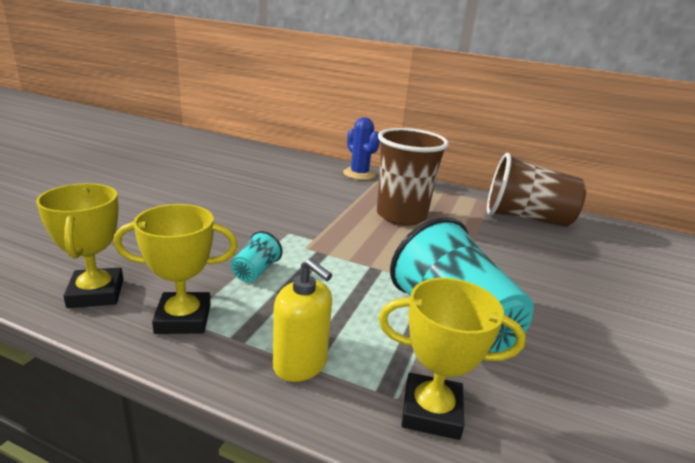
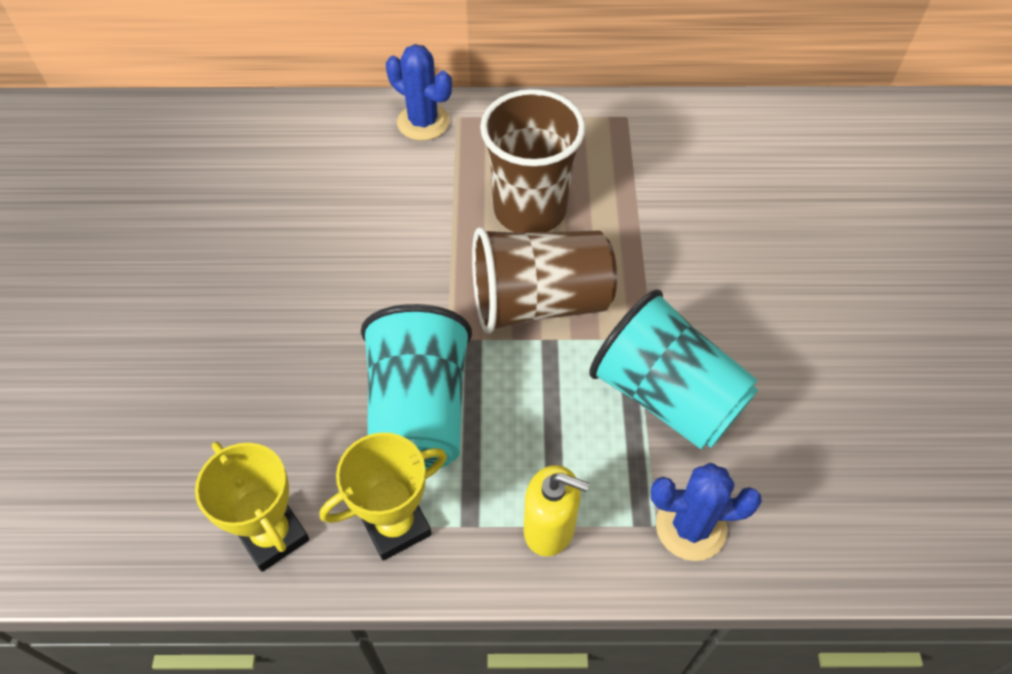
camera: 20 degrees left, 30 degrees up
(255, 271) = (419, 412): turquoise cup -> turquoise cup, size x2.32
(431, 411) = (690, 527): yellow trophy -> blue cactus
(526, 218) = (686, 141): brown cup -> brown cup (539, 302)

